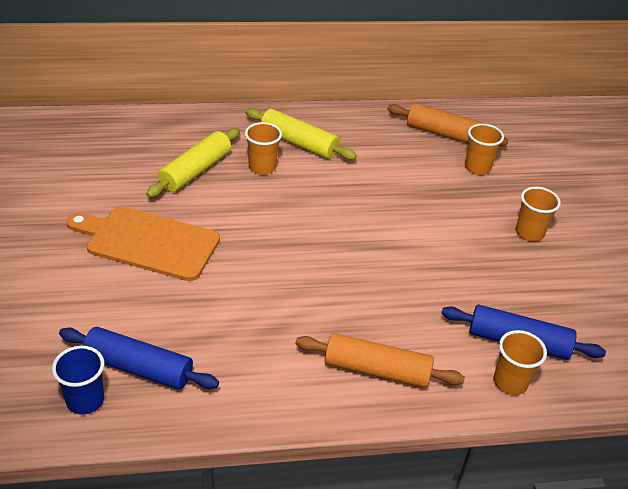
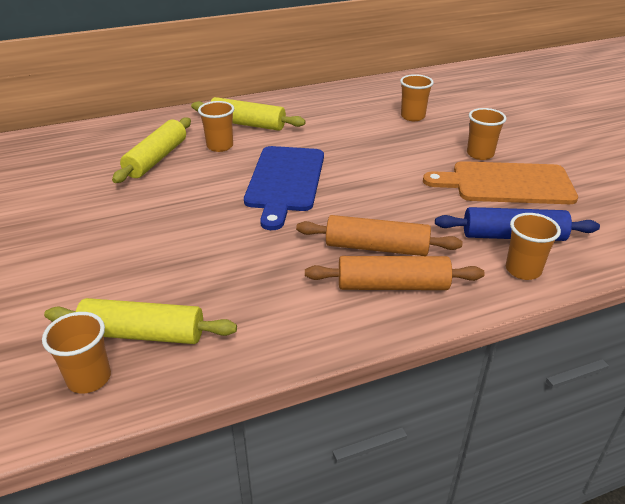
camera: 10 degrees left, 5 degrees down
(85, 400) = (89, 378): blue cup -> orange cup
(139, 368) = (143, 333): blue rolling pin -> yellow rolling pin
(148, 242) = (124, 222): orange cutting board -> orange cutting board (506, 183)
(314, 226) = (284, 181): none -> blue cutting board
(444, 134) = (374, 99): orange rolling pin -> orange rolling pin (376, 247)

